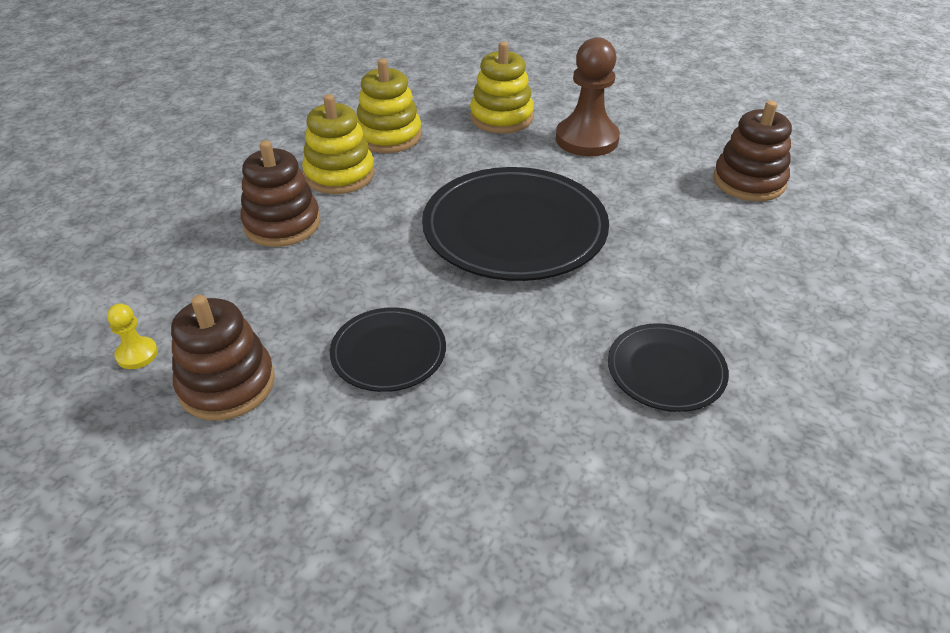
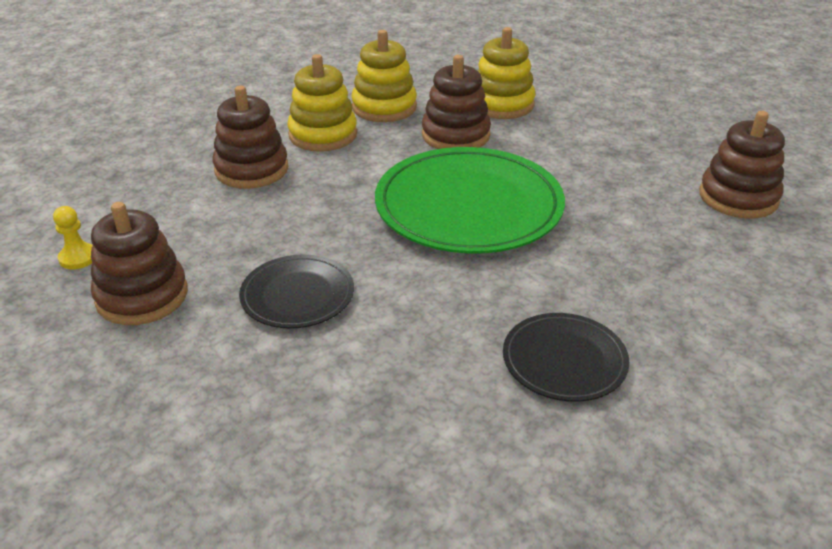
camera: 15 degrees right, 5 degrees down
(471, 156) = (455, 135): none -> brown stacking toy
(514, 229) = (468, 206): black plate -> green plate
(586, 139) = (580, 135): brown pawn -> none

